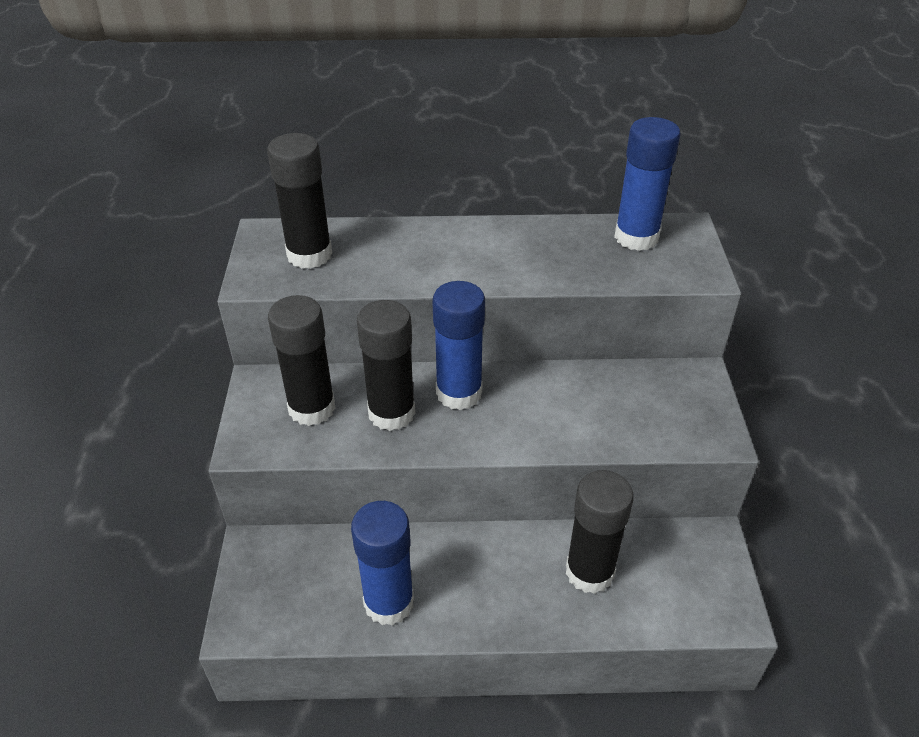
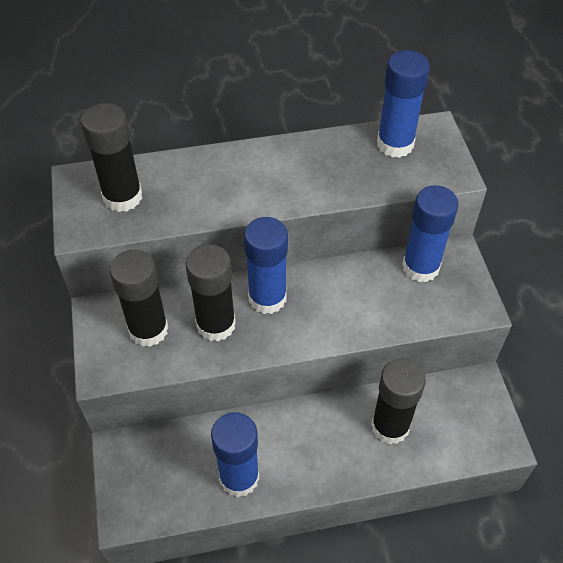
camera: 10 degrees left, 10 degrees up
(651, 383) = (420, 267): none -> blue glue stick

